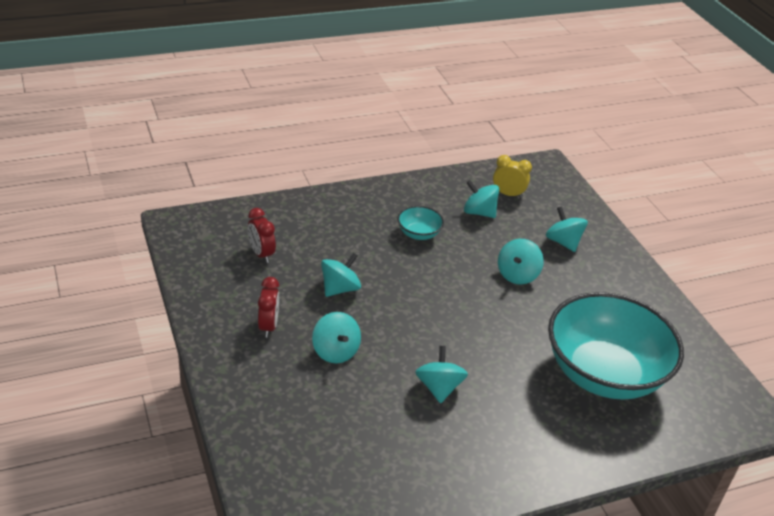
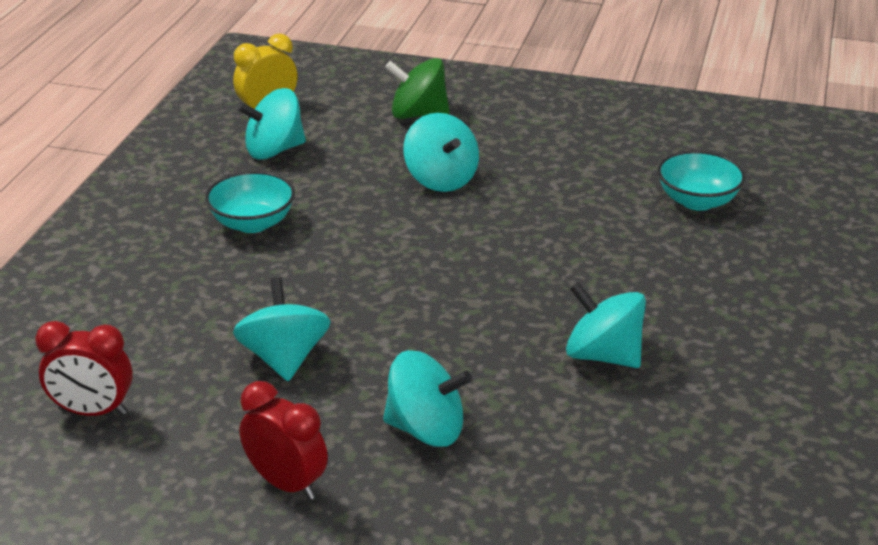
camera: 50 degrees left, 5 degrees down
(563, 242) = (418, 114): turquoise spinning top -> green spinning top
(604, 374) = (697, 201): turquoise bowl -> turquoise bowl, size x0.41

